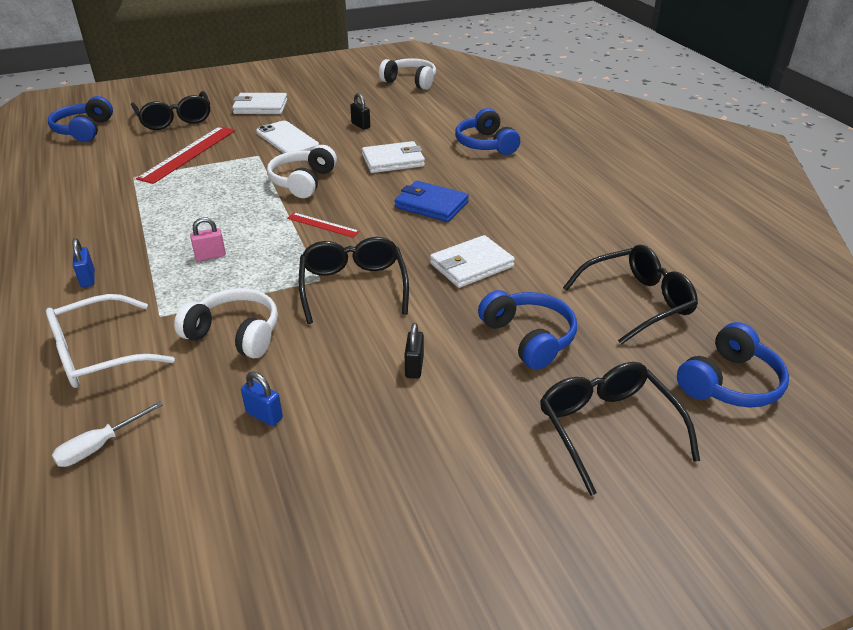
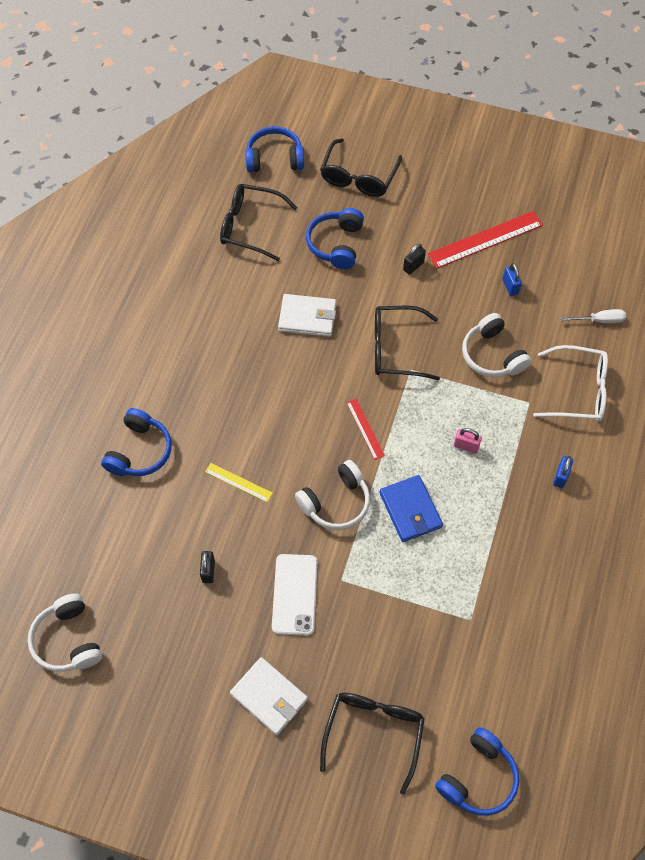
camera: 140 degrees left, 25 degrees up
(189, 154) = (400, 632): red ruler -> red ruler (485, 239)
(353, 286) = (395, 349): black glasses -> black glasses turned 60 degrees clockwise
(393, 161) = (238, 482): white wallet -> yellow ruler
(431, 205) = (269, 397): blue wallet -> blue wallet (410, 510)

